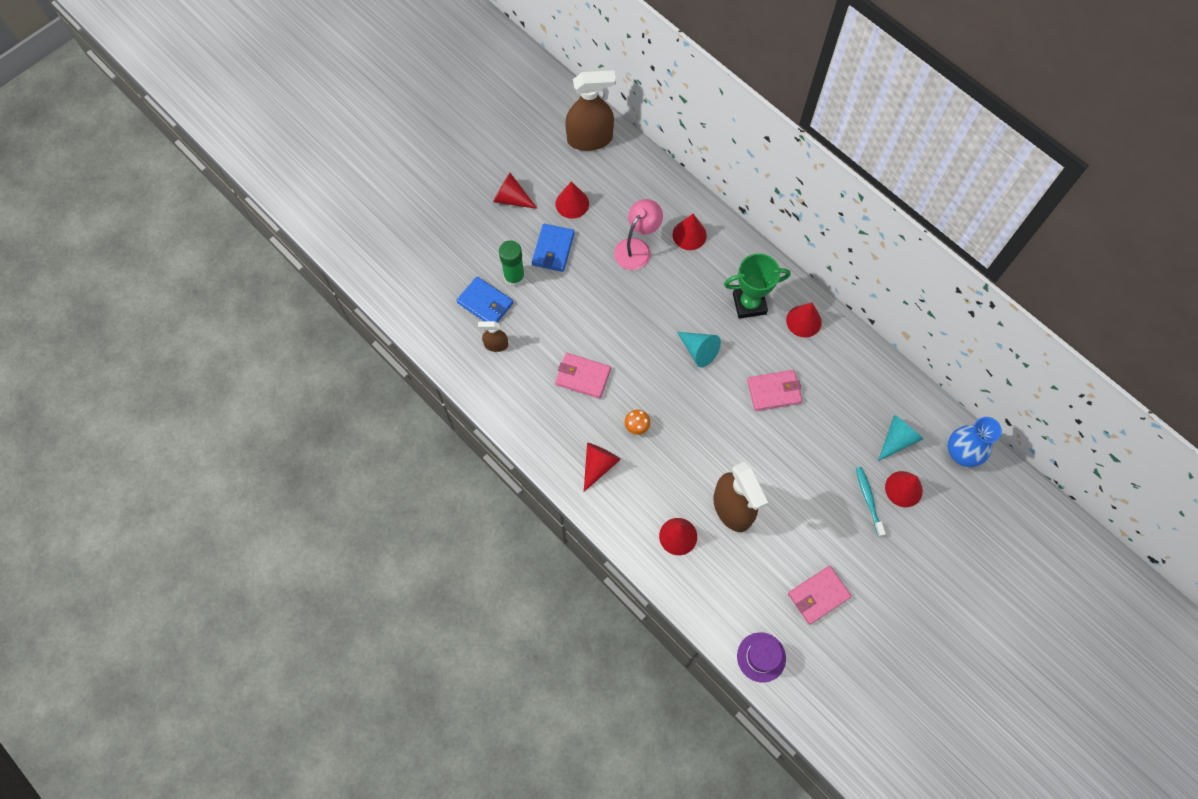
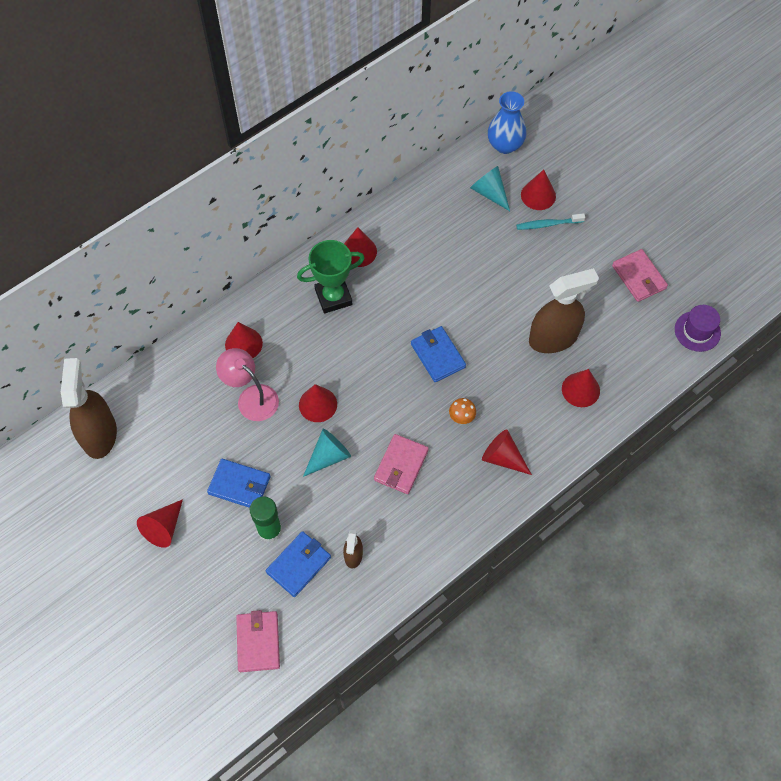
camera: 85 degrees left, 5 degrees down
(572, 203) = (183, 460): red cone -> red cone (318, 404)
(698, 351) = (381, 349): turquoise cone -> turquoise cone (328, 456)
(698, 401) = (437, 355): none -> blue wallet
(749, 304) = (333, 297): green trophy -> green trophy turned 75 degrees clockwise
(774, 391) = (433, 287): pink wallet -> pink wallet (258, 642)

